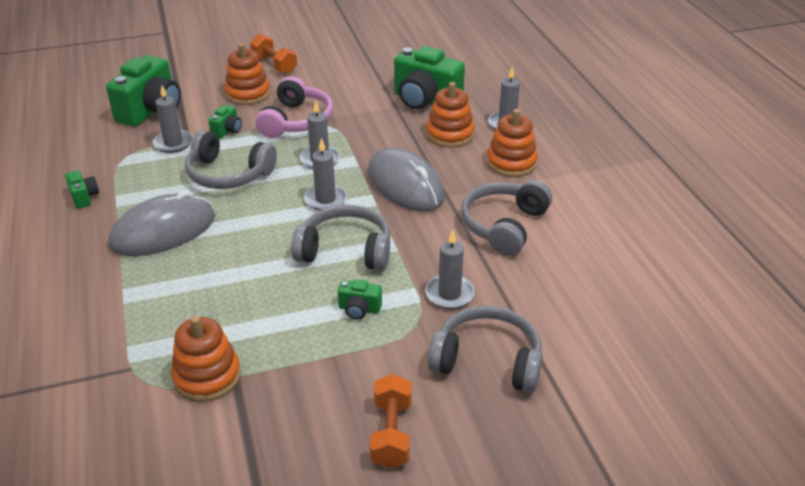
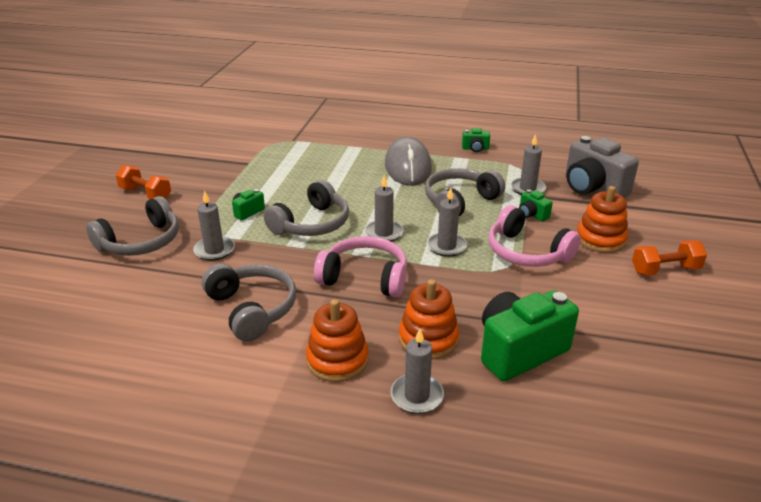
camera: 120 degrees right, 5 degrees down
(151, 110) = (592, 188): green camera -> grey camera
(207, 376) = (259, 157): orange stacking toy -> none
(405, 185) = (365, 277): grey mouse -> pink headphones

